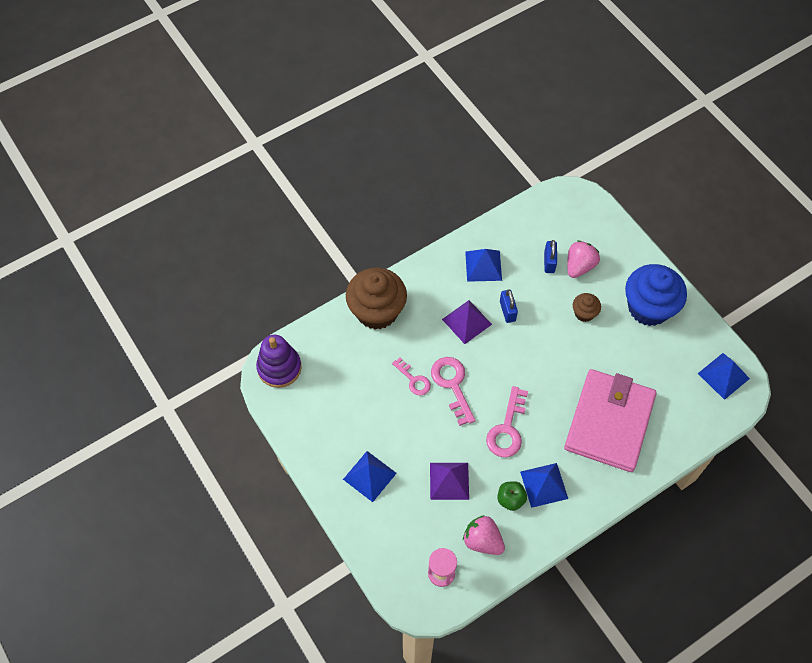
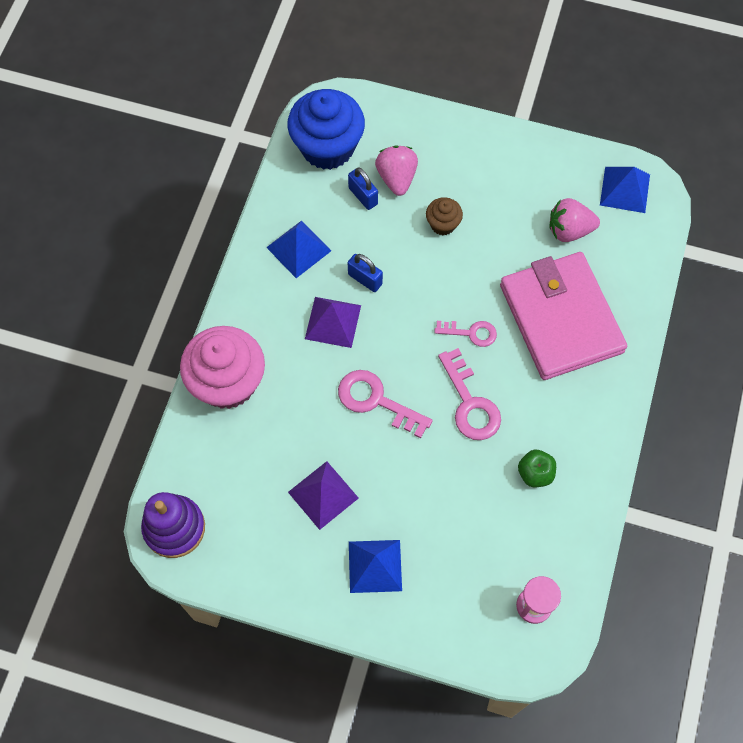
camera: 40 degrees left, 5 degrees up
(377, 311) = (228, 382): brown cupcake -> pink cupcake
(413, 380) = (331, 426): pink key -> pink key (471, 333)
(449, 481) = (459, 504): purple pyramid -> purple pyramid (323, 495)
(482, 541) = (544, 538): pink strawberry -> pink strawberry (569, 230)
(544, 485) = (554, 432): blue pyramid -> none
(648, 308) = (499, 172): blue cupcake -> blue cupcake (327, 147)

